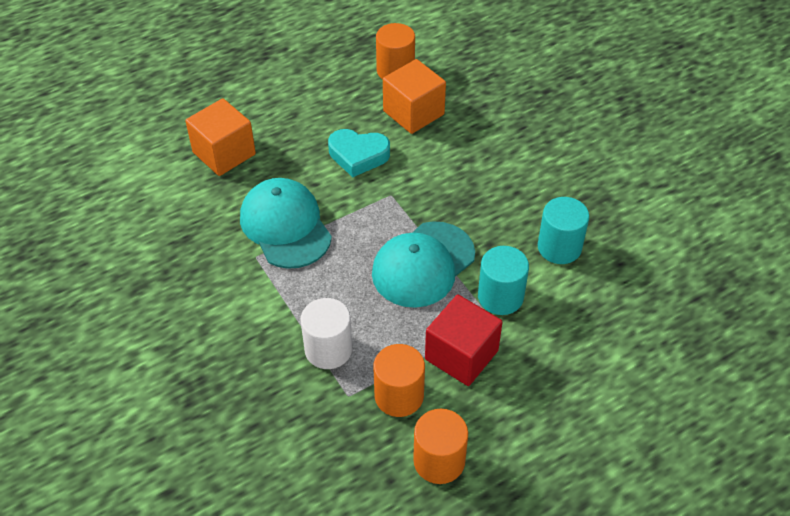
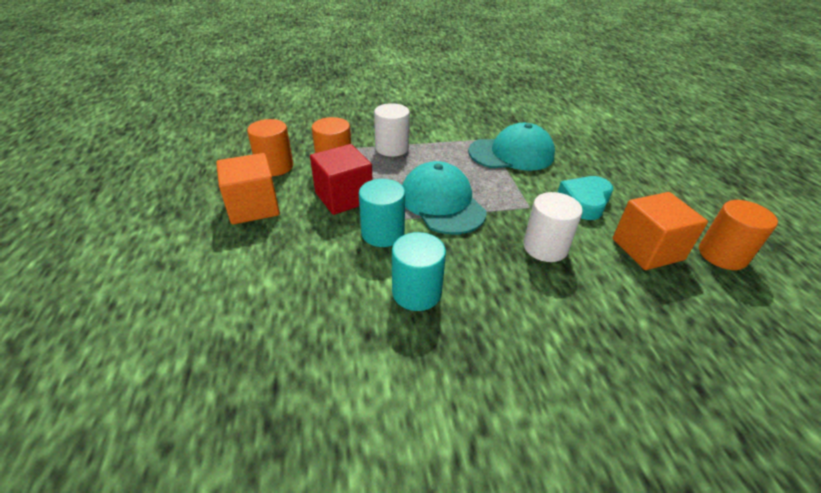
camera: 110 degrees right, 10 degrees down
(224, 153) = (597, 144): orange cube -> orange cube (253, 207)
(450, 176) = (545, 247): none -> white cylinder

